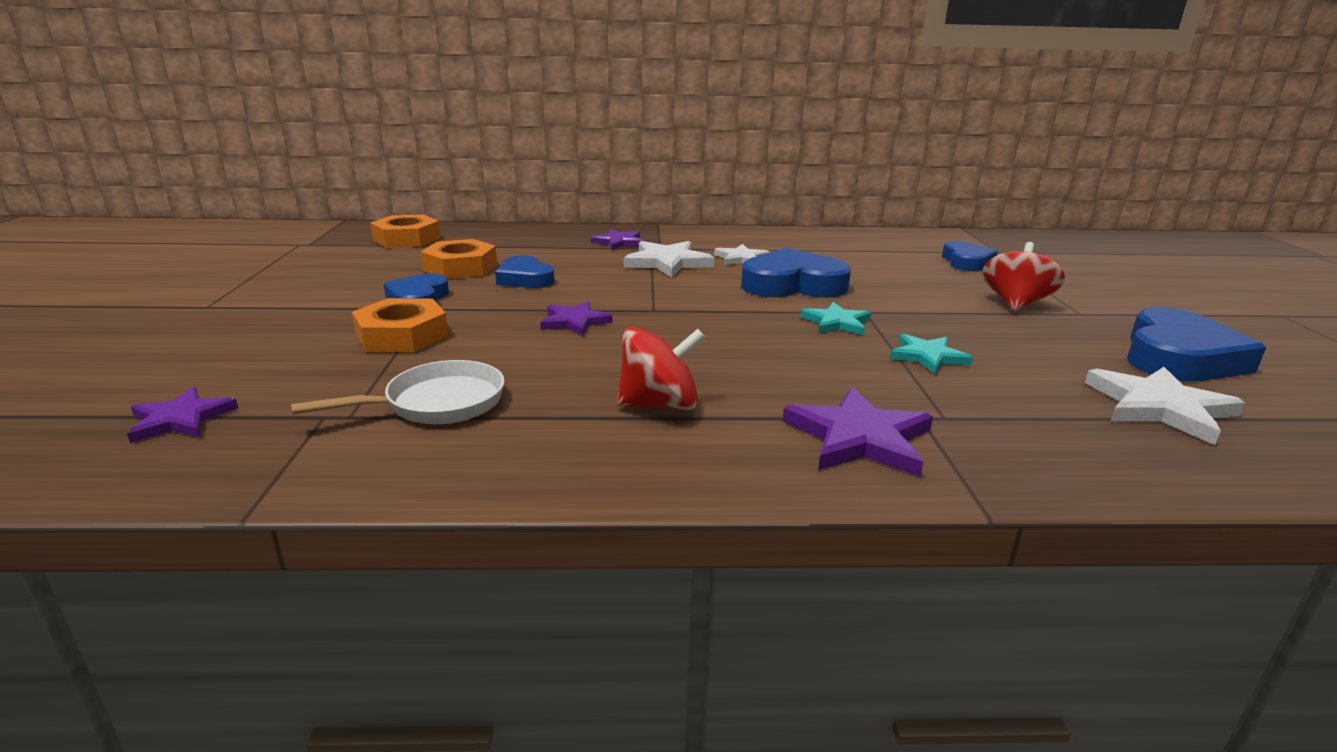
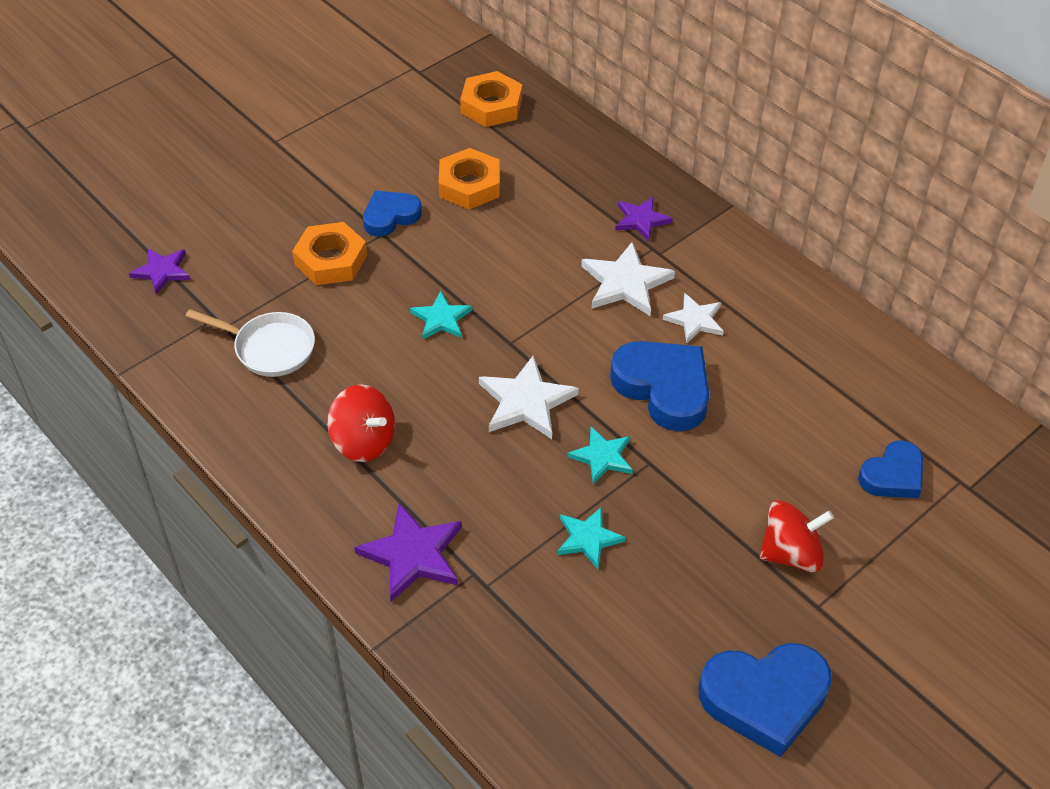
camera: 50 degrees right, 25 degrees up
(524, 279) = (488, 234): blue heart -> none
(574, 321) = (441, 319): purple star -> turquoise star
(1159, 407) = (627, 702): white star -> white star (526, 402)

